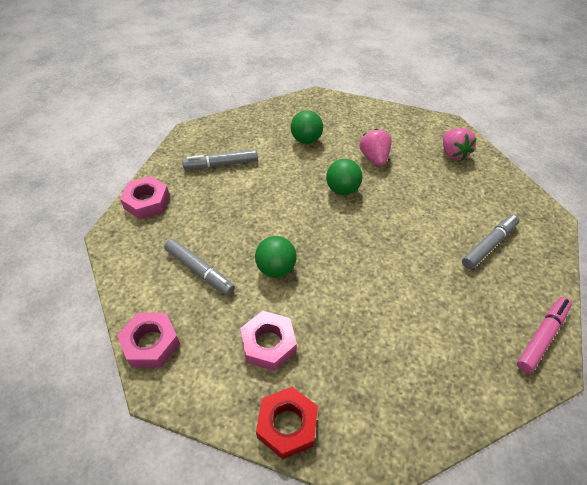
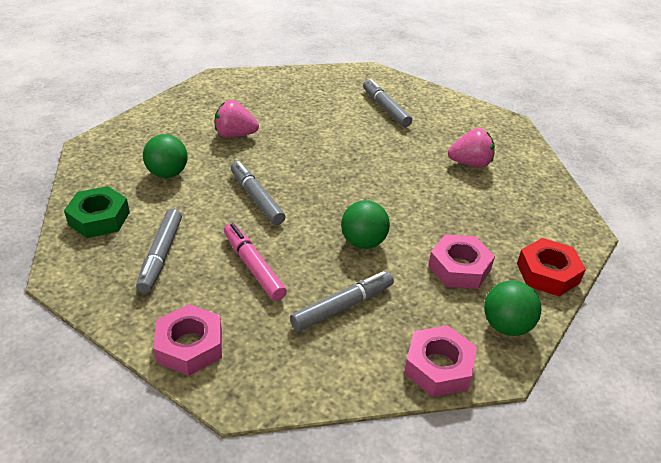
camera: 75 degrees left, 10 degrees down
(245, 127) = (99, 218): none -> green nut
(301, 192) = (256, 198): none -> grey marker
(342, 189) = (270, 168): green ball -> green ball (506, 326)
(453, 153) = (261, 88): pink strawberry -> pink strawberry (470, 163)
(542, 337) = (483, 116): pink marker -> pink marker (253, 267)

